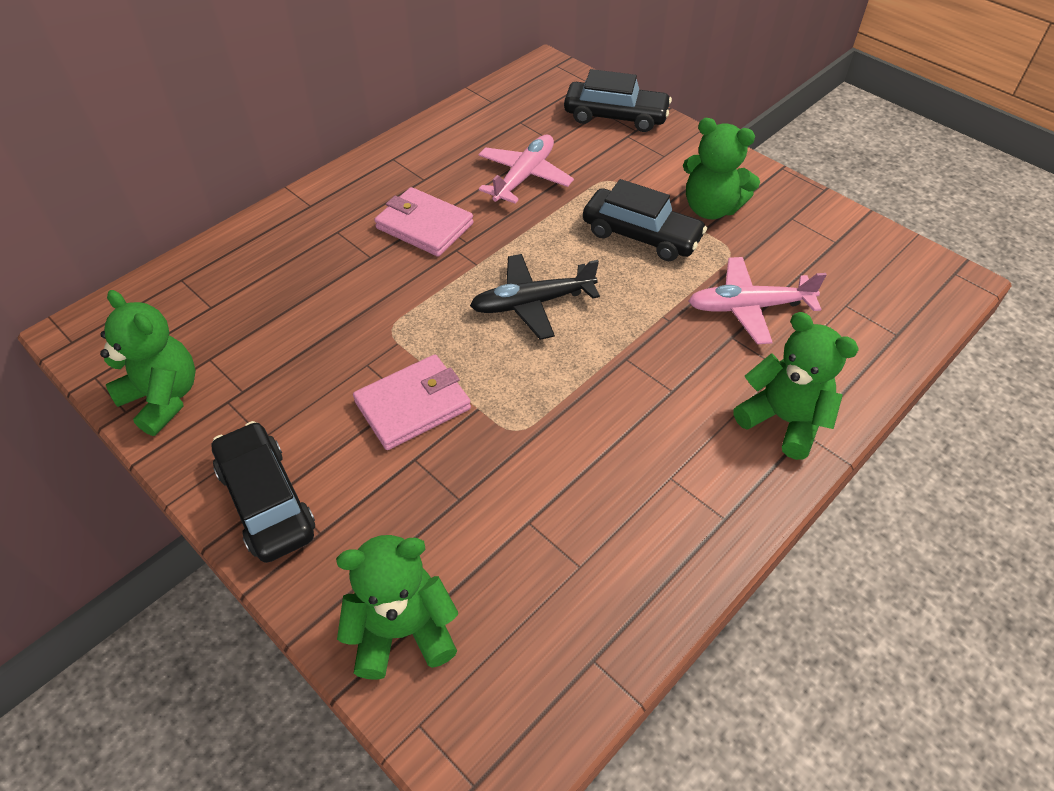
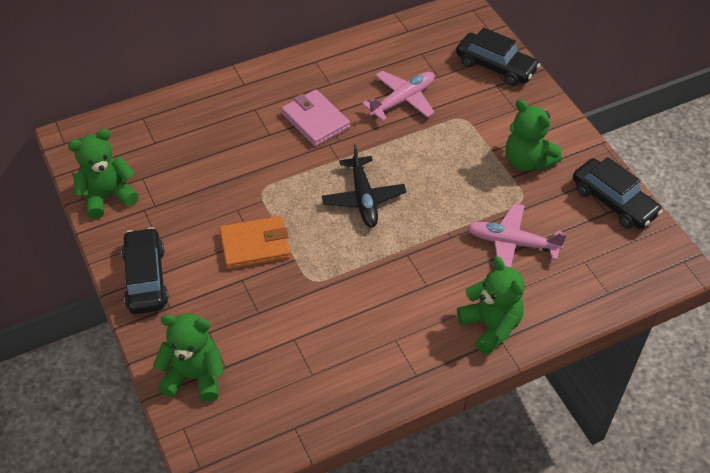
camera: 20 degrees right, 0 degrees up
(163, 398) = (107, 196): green teddy bear -> green teddy bear turned 90 degrees counterclockwise
(413, 405) = (255, 245): pink wallet -> orange wallet
(533, 303) = (363, 198): black plane -> black plane turned 105 degrees counterclockwise
(641, 235) = (464, 168): black car -> black car (613, 202)

